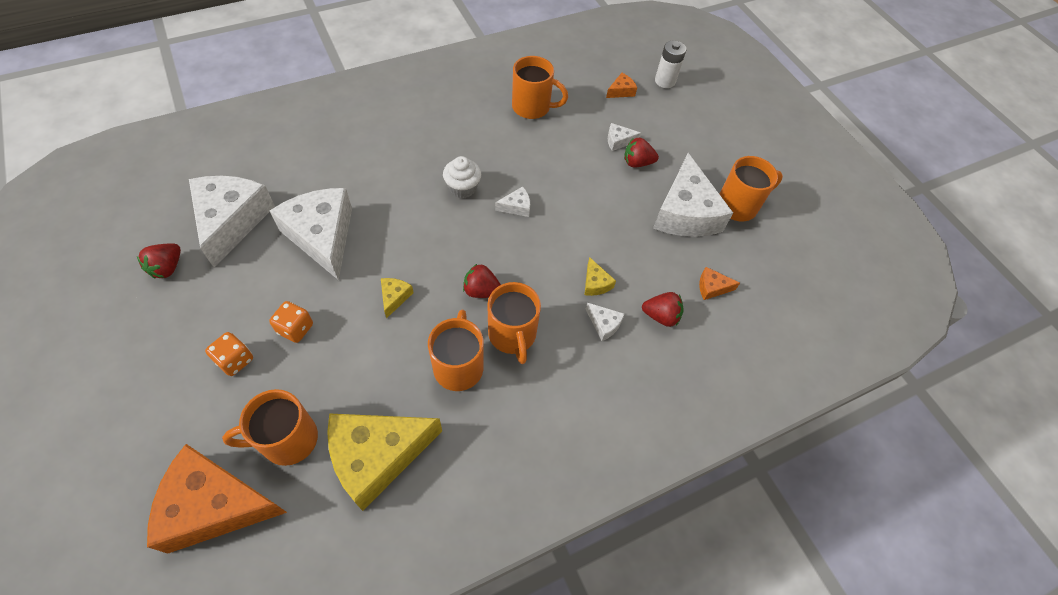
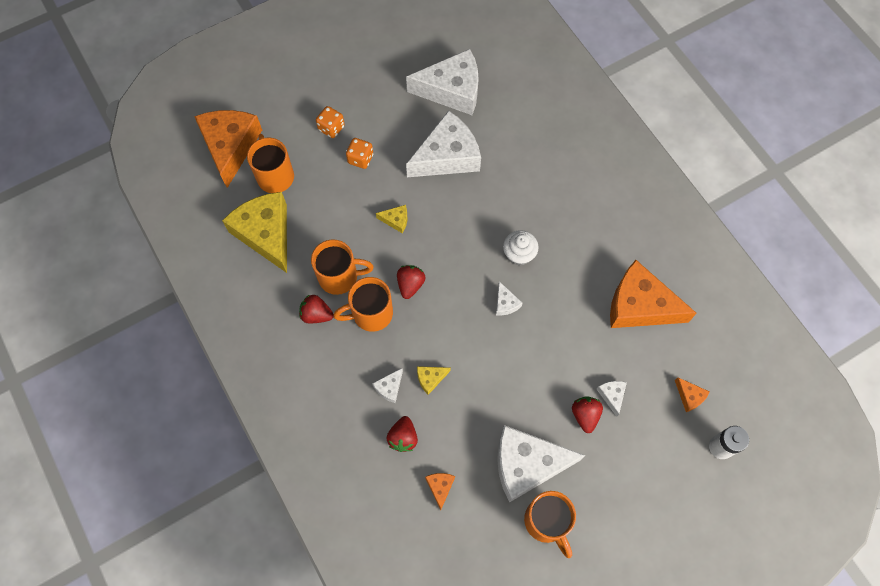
camera: 90 degrees right, 10 degrees up
(167, 268) = (402, 63): red strawberry -> red strawberry (316, 314)
(532, 107) = (639, 305): orange mug -> orange cheese

